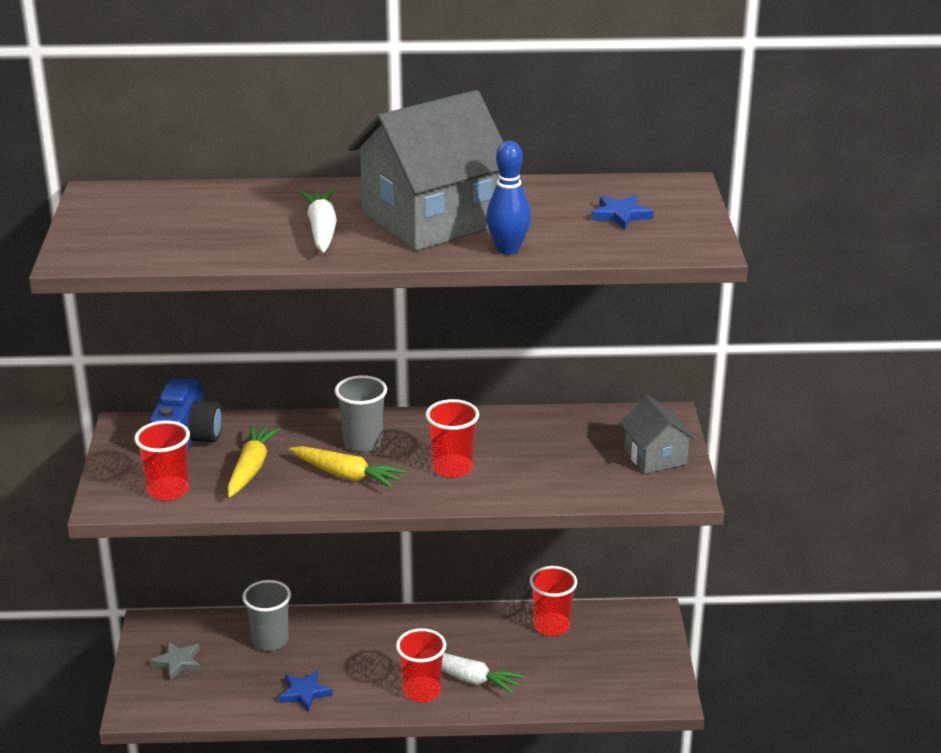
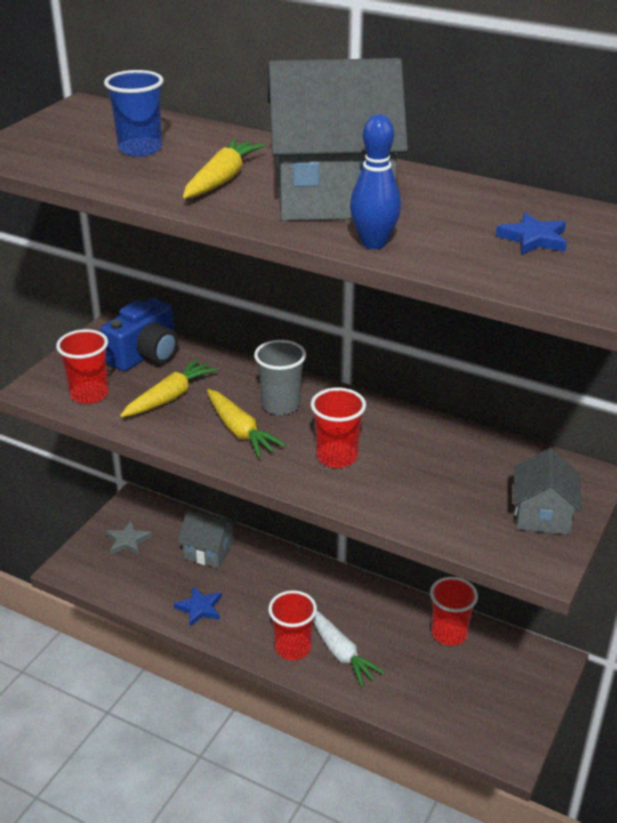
camera: 30 degrees right, 5 degrees up
(211, 221) = (140, 149): none -> blue cup
(270, 641) = (209, 551): grey cup -> grey house
(321, 230) = (222, 180): white carrot -> yellow carrot

